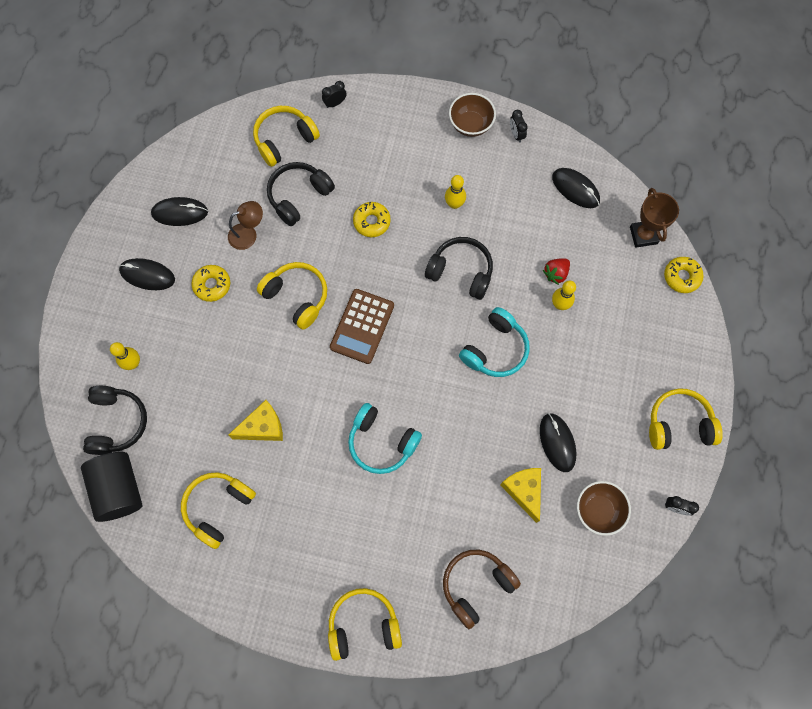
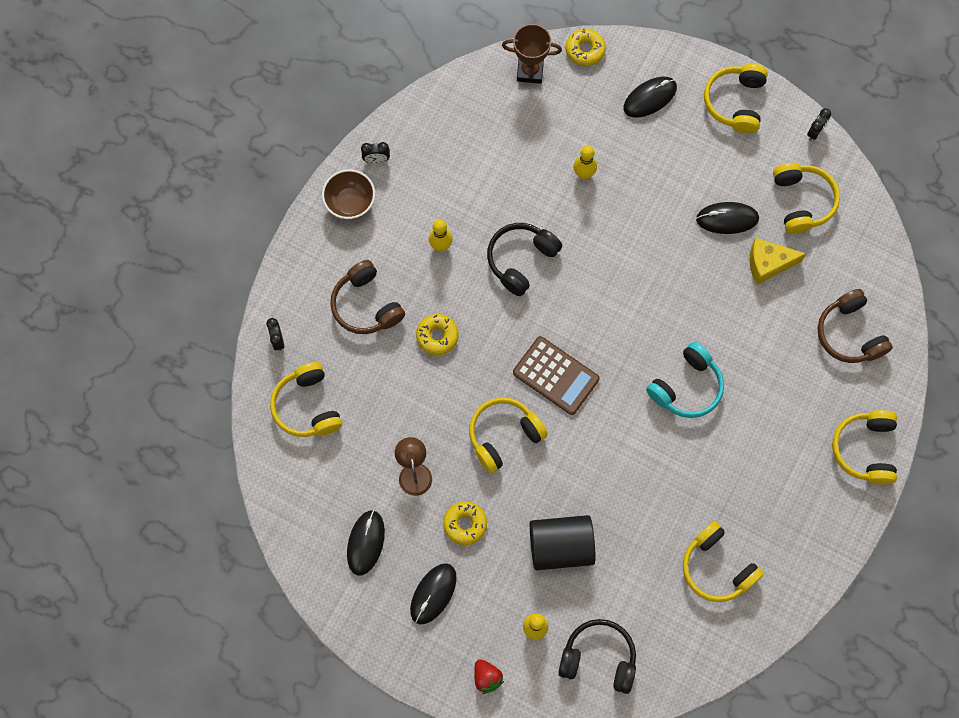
camera: 75 degrees left, 0 degrees up
(119, 489) = (673, 669): black cylinder -> black cylinder (561, 546)
(263, 427) = (641, 503): yellow cheese -> none
(299, 196) = (383, 406): black headphones -> none
(383, 160) = (366, 305): none -> brown headphones
(495, 349) = (615, 249): turquoise headphones -> none
(556, 273) = (549, 167): red strawberry -> red strawberry (487, 677)
(575, 189) = (459, 120): black mouse -> black mouse (650, 98)
(598, 510) = (802, 201): brown bowl -> yellow headphones

